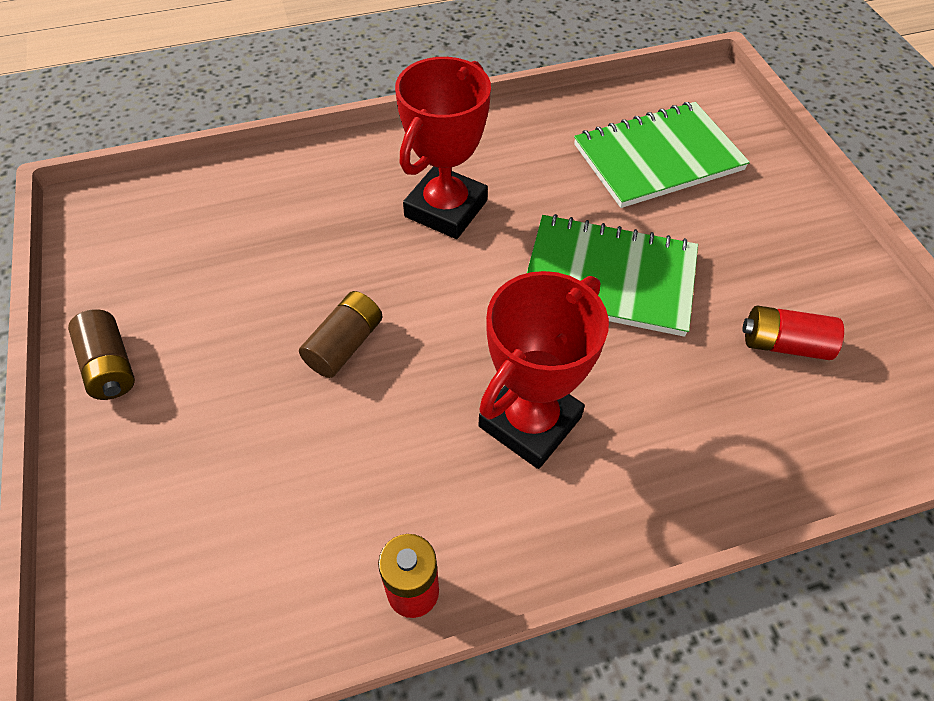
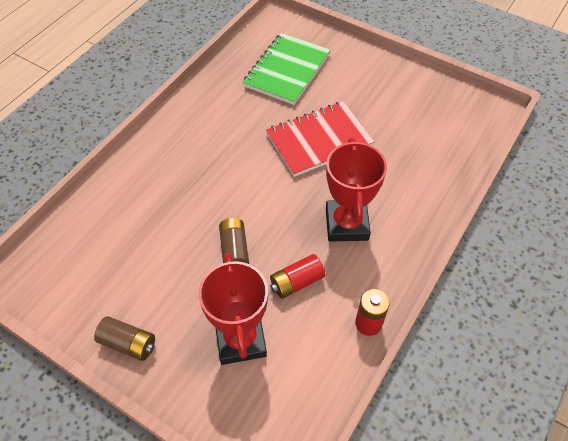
camera: 40 degrees left, 0 degrees up
(446, 209) = (214, 155): red trophy -> red trophy (240, 339)
(609, 278) = (319, 140): green notebook -> red notebook
(784, 344) = (411, 123): red battery -> red battery (296, 282)

